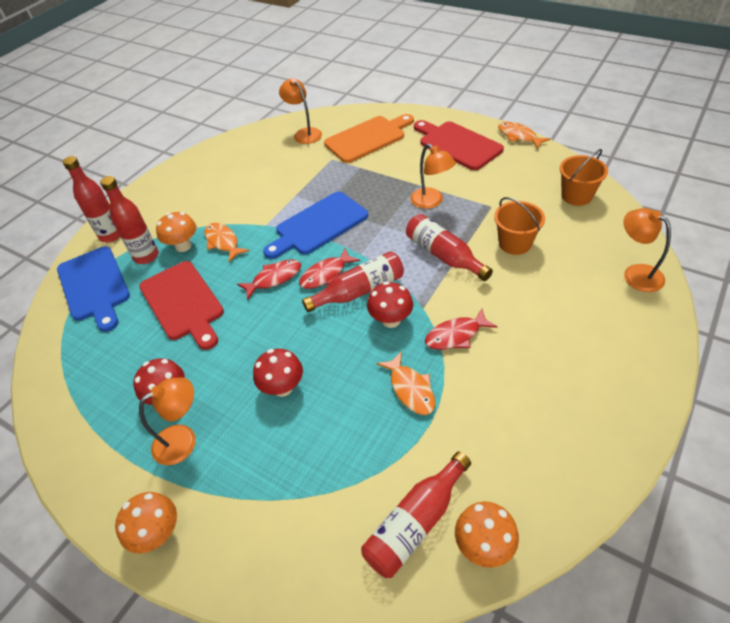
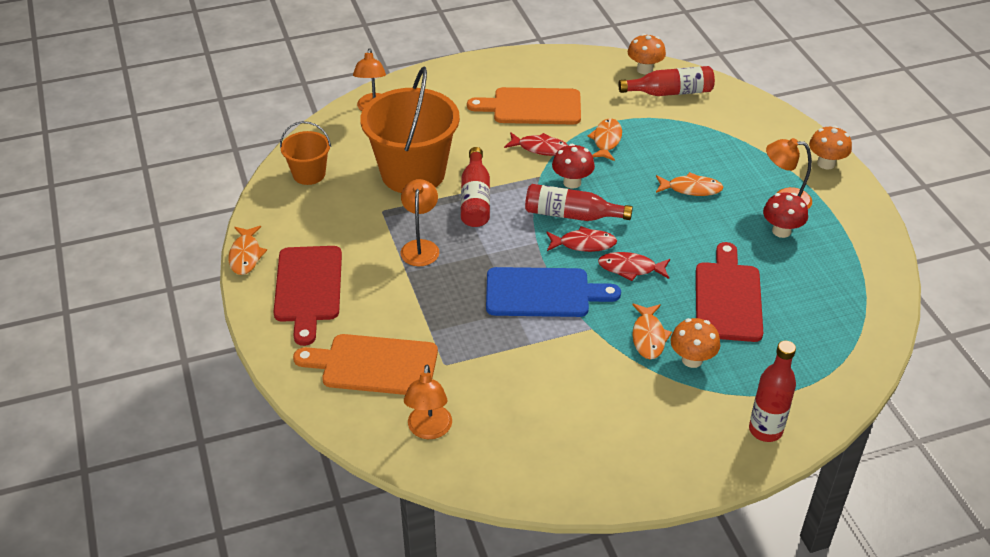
camera: 145 degrees left, 5 degrees down
(94, 286) = (809, 372): blue cutting board -> none
(146, 256) = (738, 373): red bottle -> none
(283, 387) = (691, 189): red mushroom -> orange fish
(515, 243) = (413, 173): orange bucket -> orange bucket, size x1.97
(523, 378) = (532, 107): none -> orange cutting board

